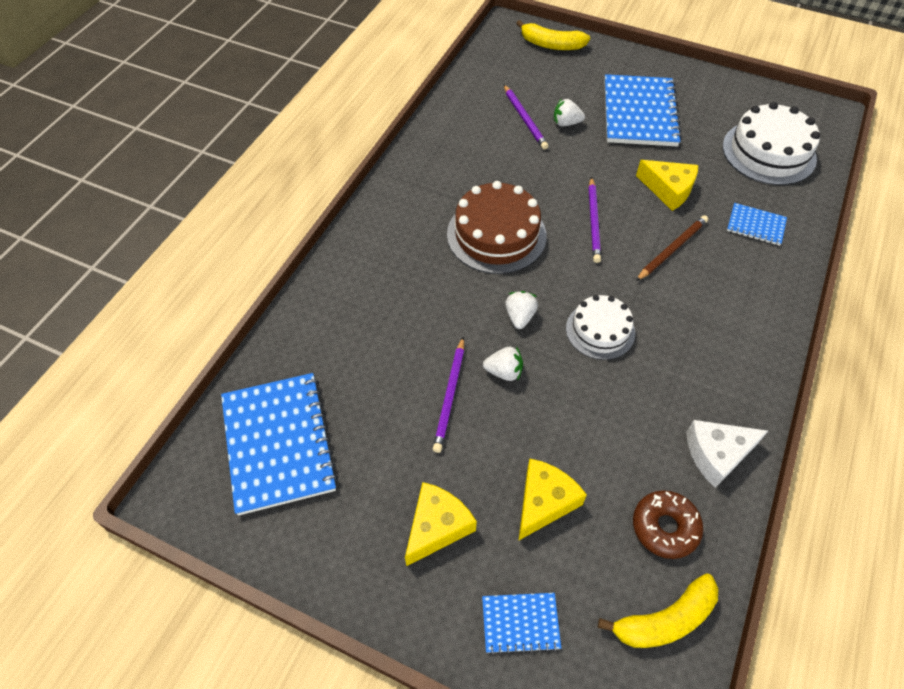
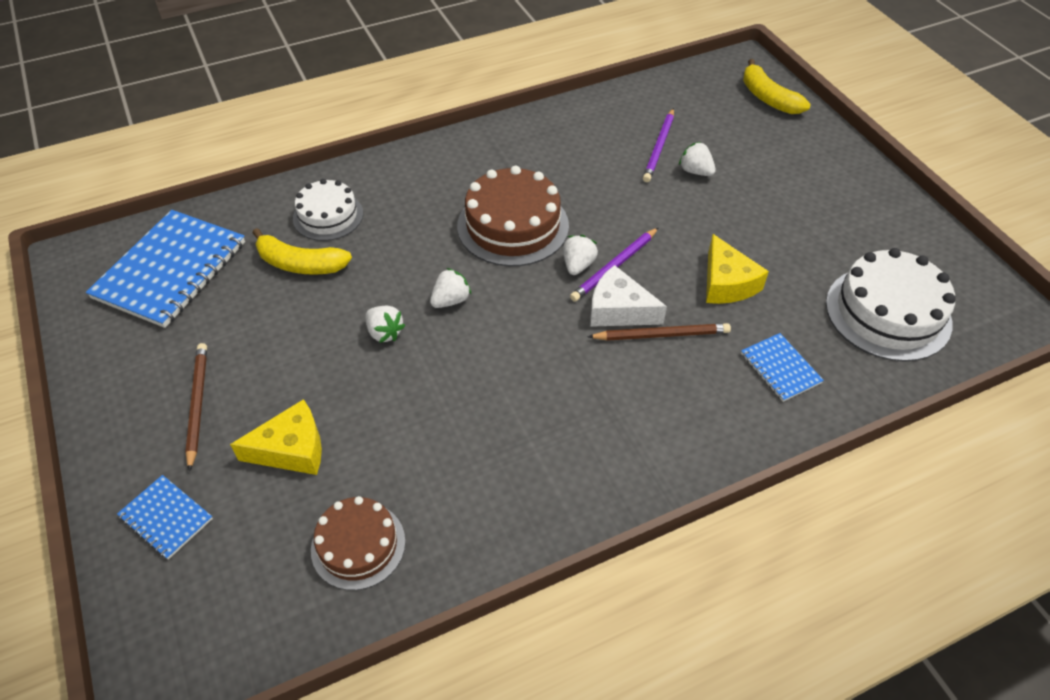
camera: 40 degrees right, 5 degrees down
(437, 526) = (197, 405): yellow cheese -> brown pencil
(450, 396) = (322, 321): purple pencil -> none
(571, 235) = (578, 265): none -> white strawberry
(600, 330) = (505, 356): white cake -> white cake (328, 216)
(639, 113) = (785, 201): blue notebook -> none
(664, 620) = (267, 611): yellow banana -> yellow banana (300, 264)
(665, 527) = (358, 545): brown donut -> brown cake
(717, 454) = (478, 527): white cheese -> white cheese (619, 310)

